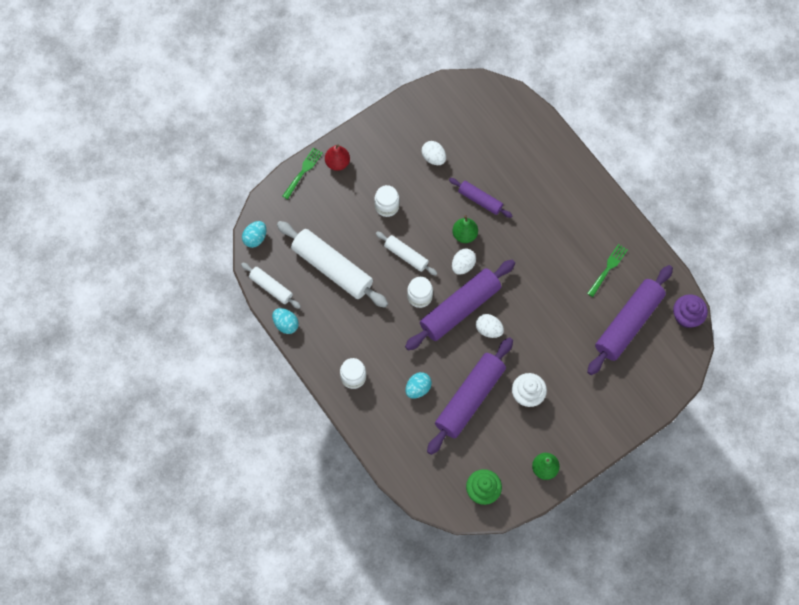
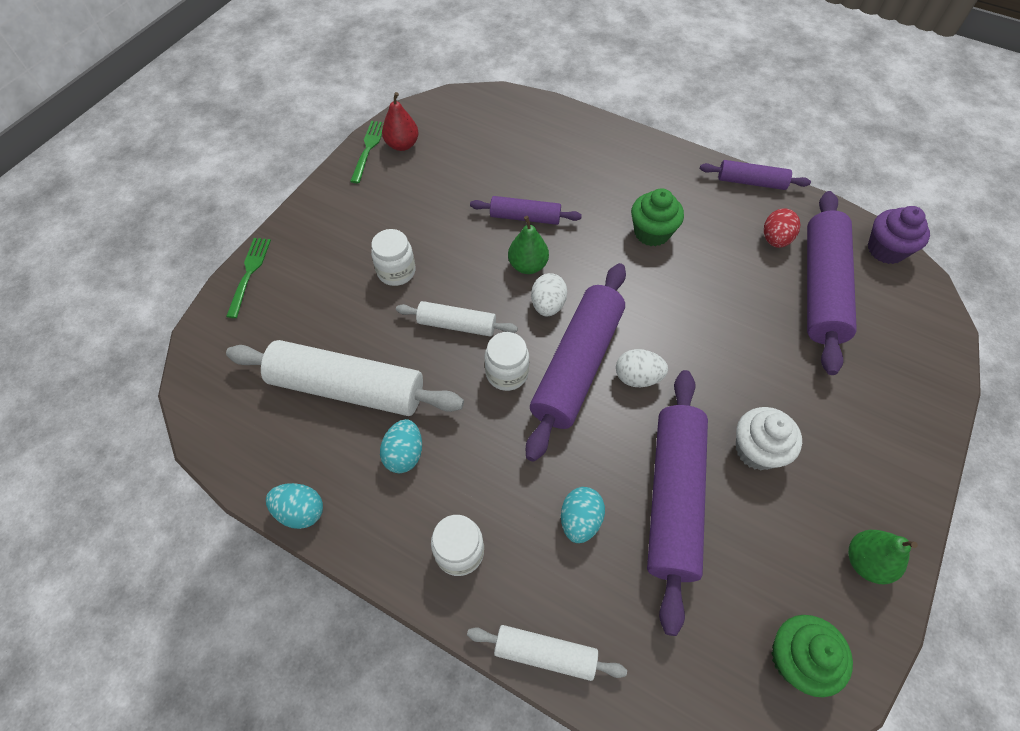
camera: 25 degrees left, 10 degrees down
(255, 238) = (200, 393): turquoise egg -> turquoise egg (404, 454)
(271, 287) = (253, 460): white rolling pin -> white rolling pin (545, 654)
(337, 163) = (298, 244): red pear -> red pear (402, 145)
(433, 158) = (434, 192): white egg -> none
(551, 244) = (651, 233): none -> green cupcake
(608, 268) = (744, 233): green fork -> green fork (368, 149)
(623, 281) = (775, 239): none -> red egg
(637, 234) = (751, 182): none -> purple rolling pin

